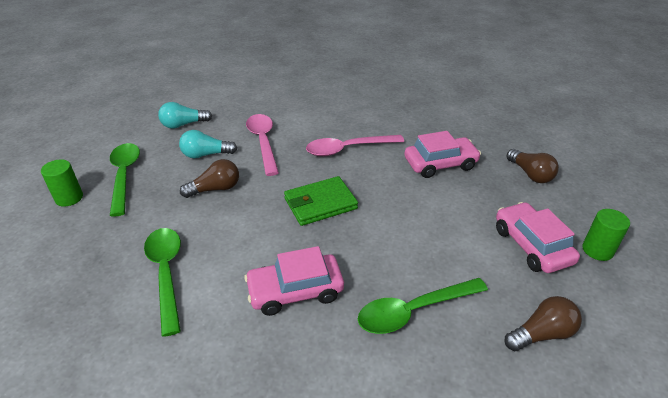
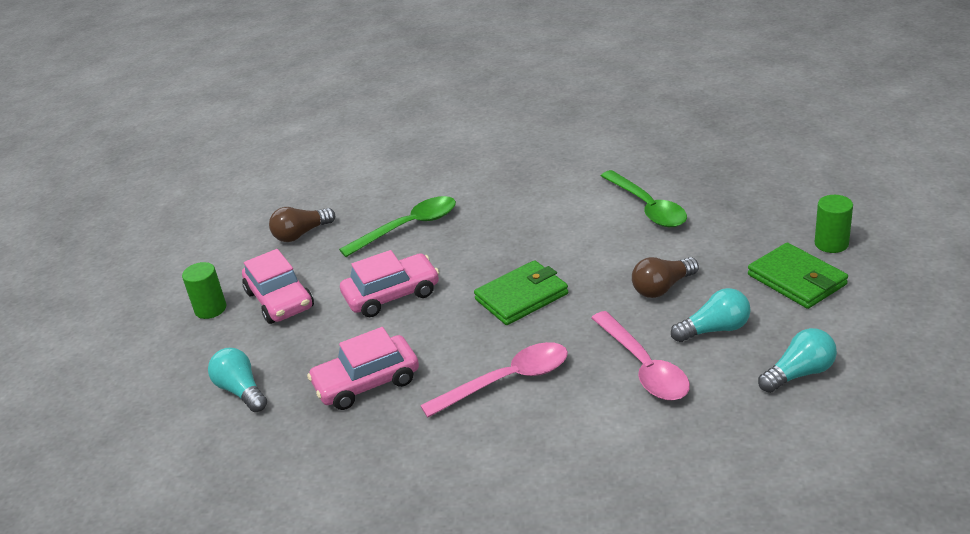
camera: 175 degrees right, 5 degrees down
(124, 176) = (796, 280): green spoon -> green wallet
(295, 291) = (518, 219): pink car -> pink car (392, 295)
(530, 174) = (241, 391): brown light bulb -> turquoise light bulb

